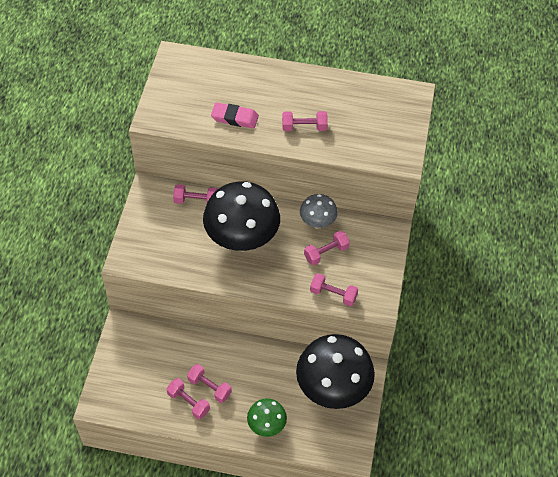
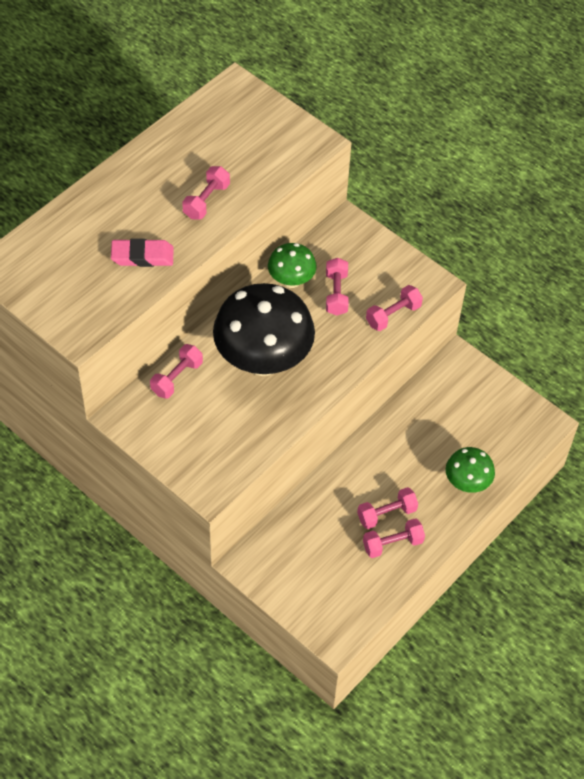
camera: 60 degrees left, 0 degrees up
(235, 118) = (142, 256): pink eraser -> pink eraser turned 45 degrees clockwise
(317, 222) = (291, 280): grey mushroom -> green mushroom
(333, 389) = (461, 400): black mushroom -> none

